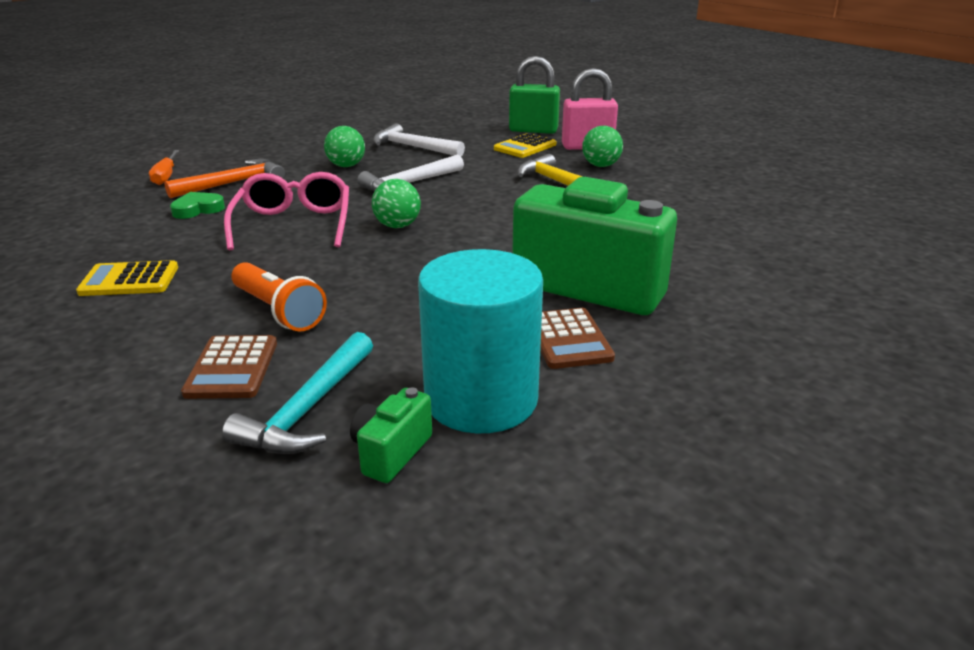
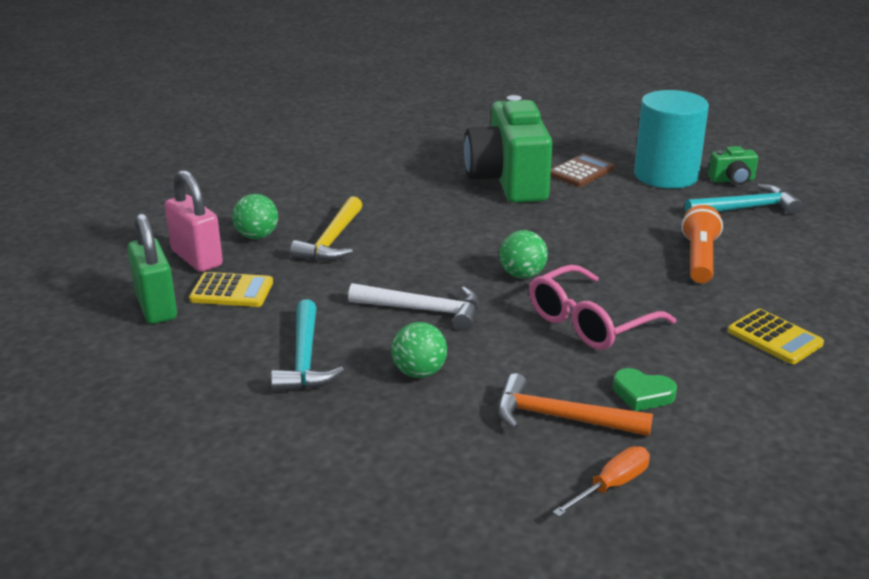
camera: 125 degrees left, 0 degrees up
(232, 368) = (763, 242): brown calculator -> none
(414, 147) = (305, 359): white hammer -> turquoise hammer

